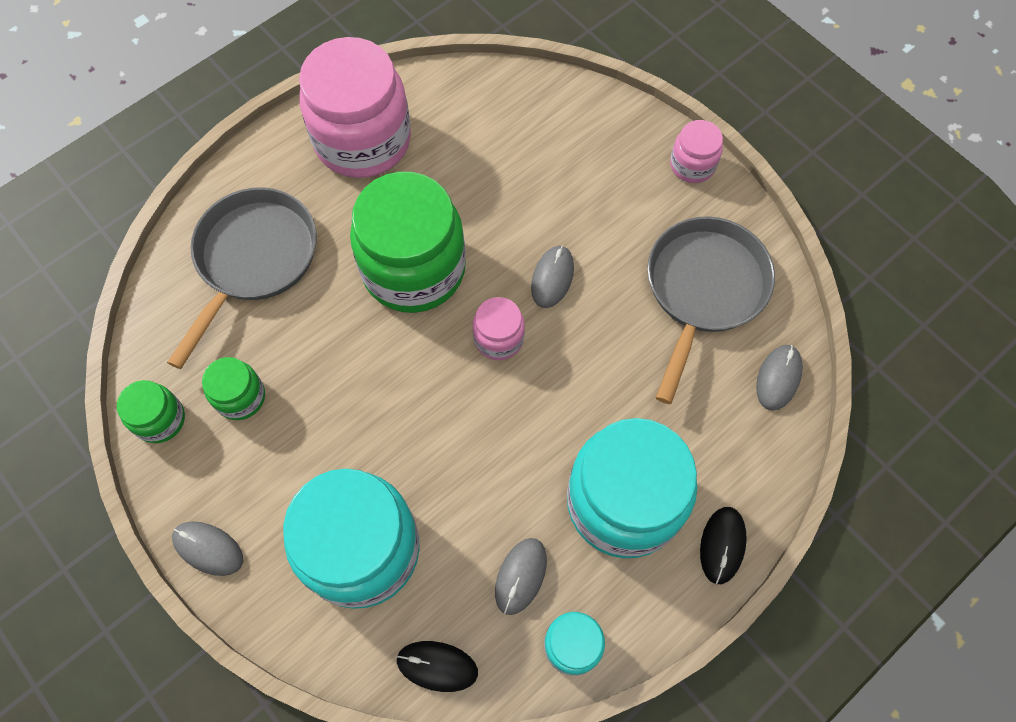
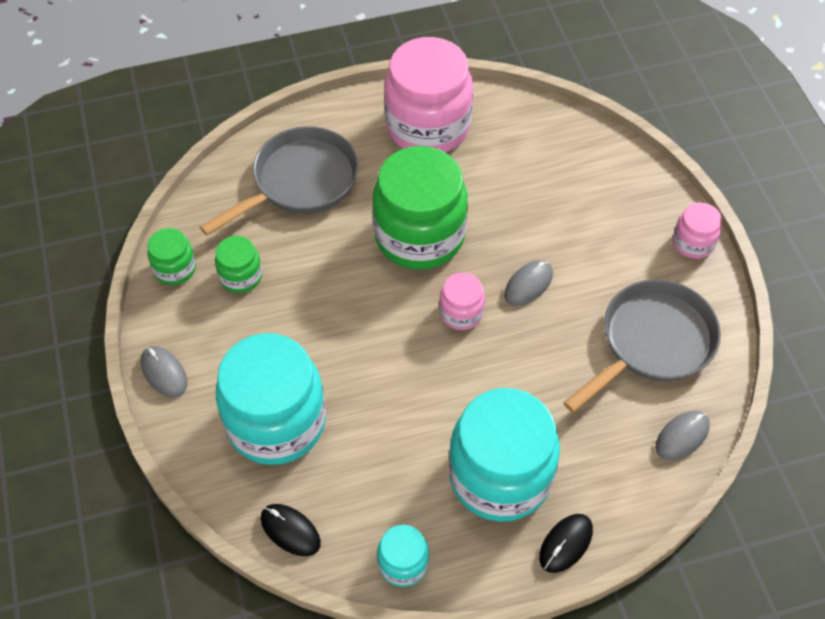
camera: 25 degrees right, 10 degrees down
(521, 576) = (388, 495): grey mouse -> none

